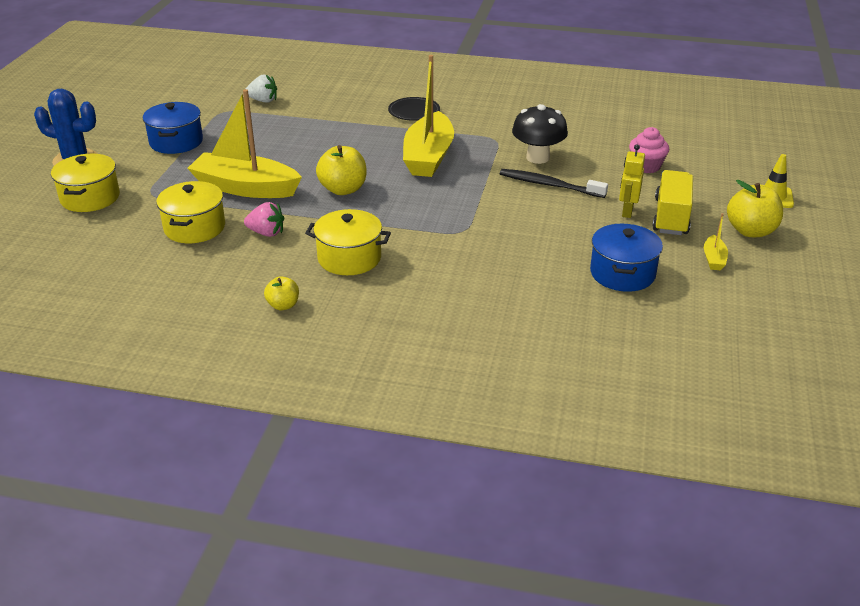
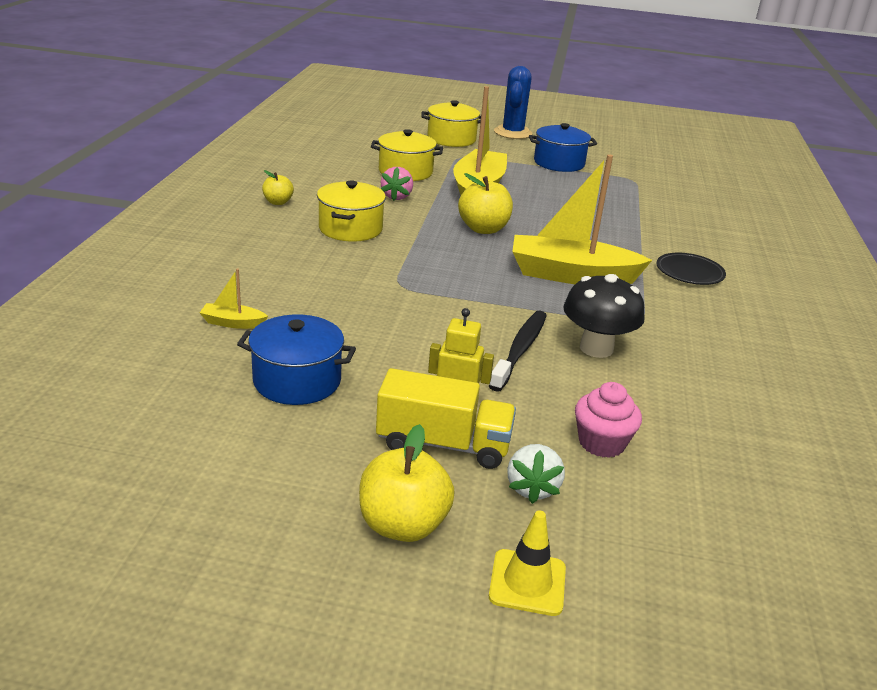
camera: 85 degrees right, 5 degrees down
(263, 100) = (668, 196): white strawberry -> white strawberry (532, 488)
(714, 259) = (322, 467): yellow boat -> yellow boat (233, 323)

